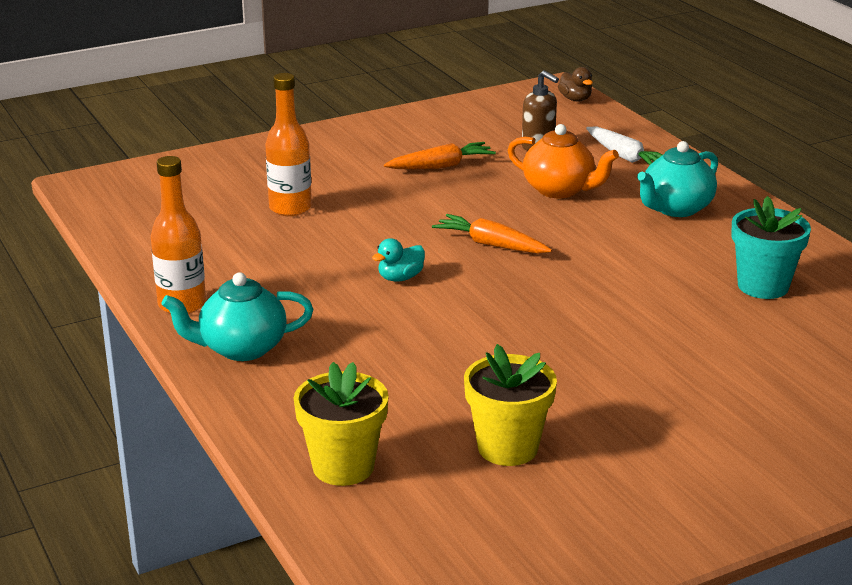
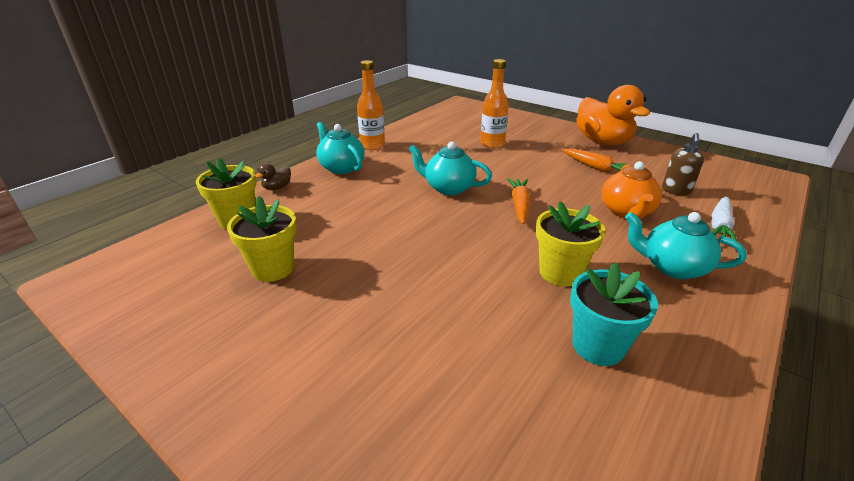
camera: 65 degrees right, 5 degrees up
(370, 135) = (603, 141): none -> orange duck
(400, 278) = (448, 188): turquoise duck -> turquoise teapot
(575, 99) = (771, 187): brown duck -> brown duck (277, 188)
(646, 266) = (560, 273): none -> yellow flower pot

